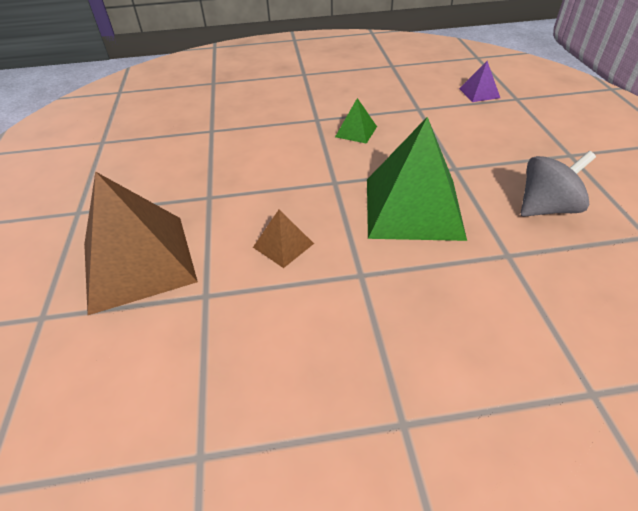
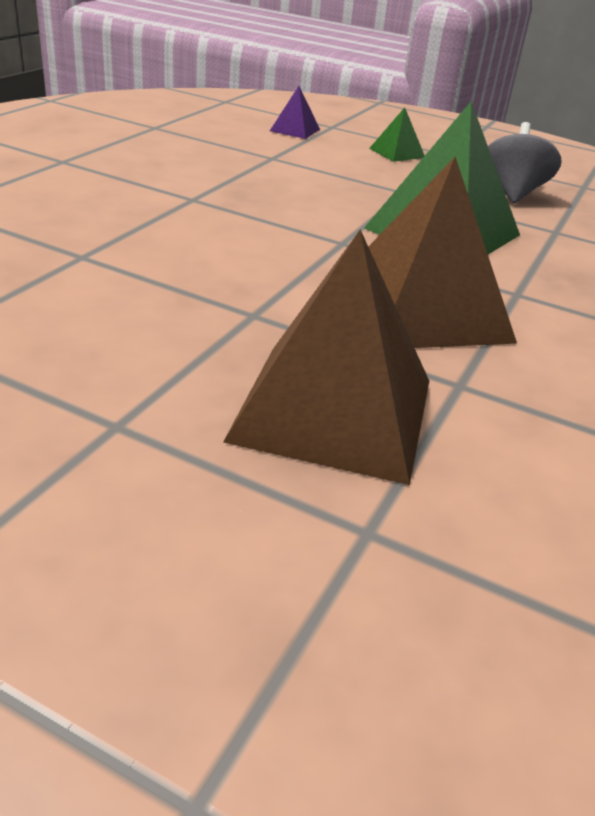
camera: 60 degrees left, 10 degrees down
(283, 245) = (422, 309): brown pyramid -> brown pyramid, size x2.25
(356, 131) = (261, 195): green pyramid -> green pyramid (397, 153)

